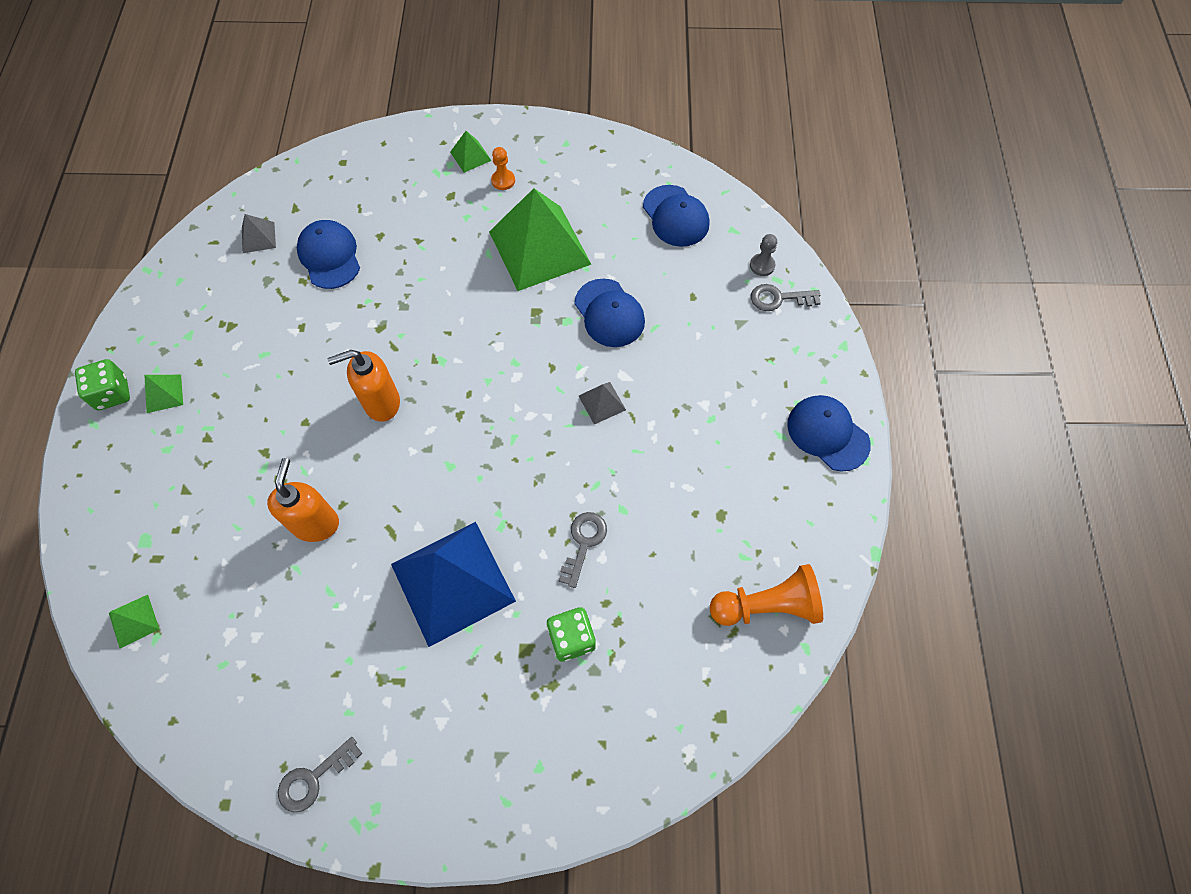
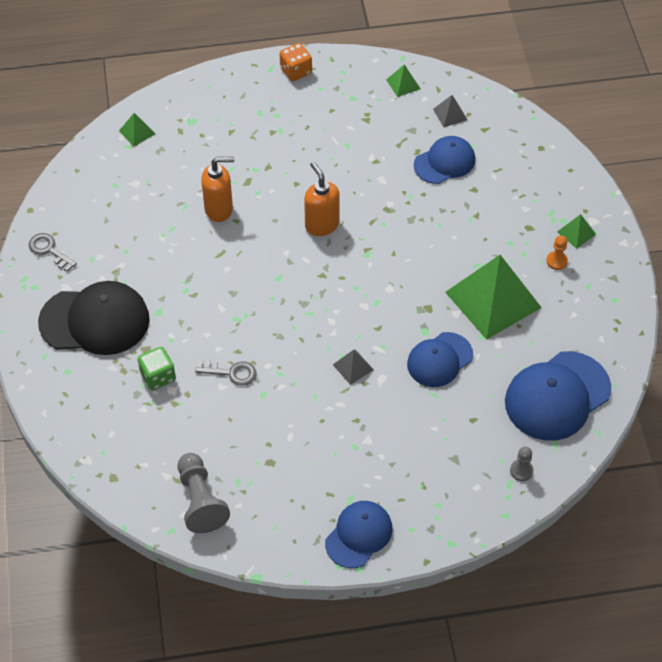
camera: 80 degrees right, 10 degrees down
(112, 393) = (296, 71): green dice -> orange dice
(164, 393) = (302, 98): green pyramid -> green pyramid (403, 84)
(453, 582) = (188, 297): blue pyramid -> none
(460, 718) = (95, 321): none -> black cap
(675, 216) = (557, 396): blue cap -> blue cap, size x1.58
(767, 605) = (200, 500): orange pawn -> grey pawn
(779, 298) = (488, 487): grey key -> none

